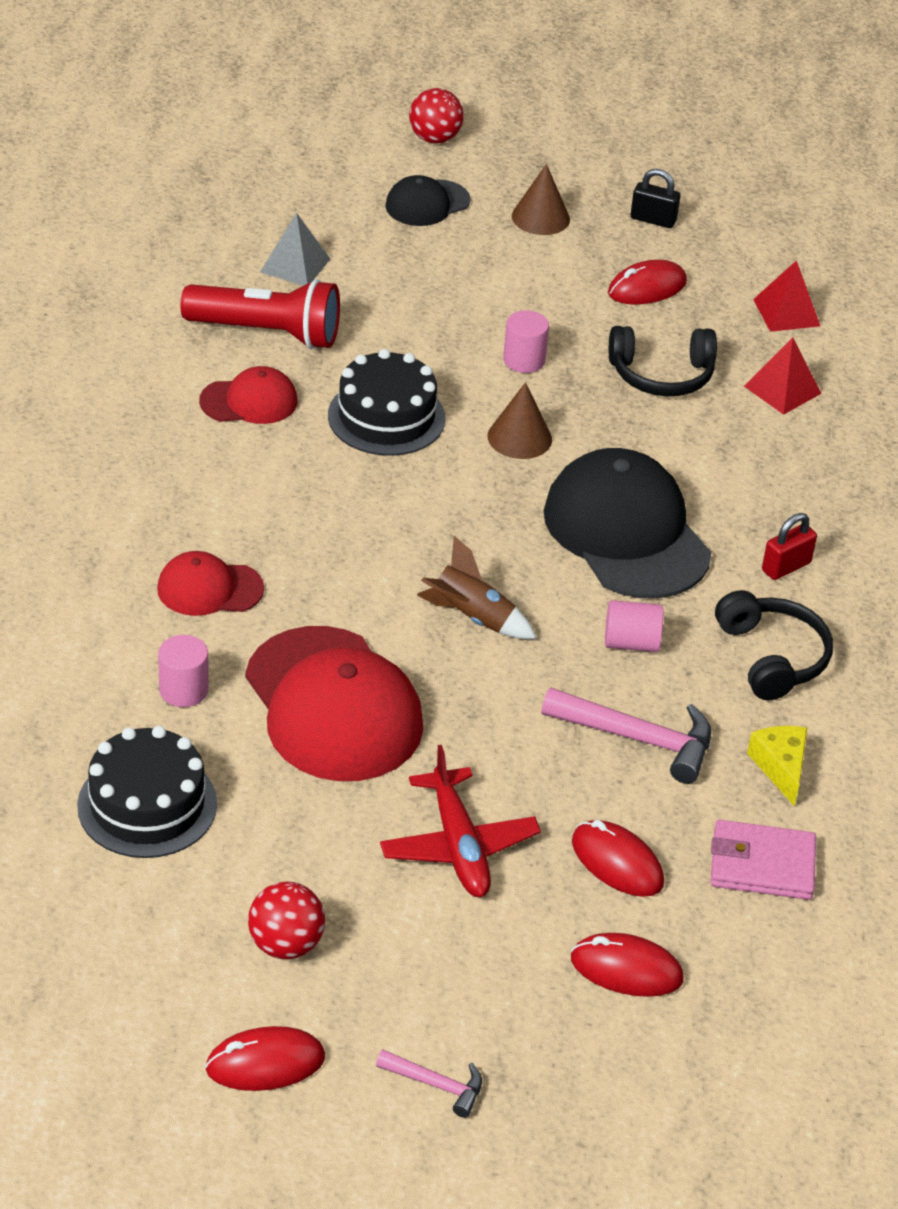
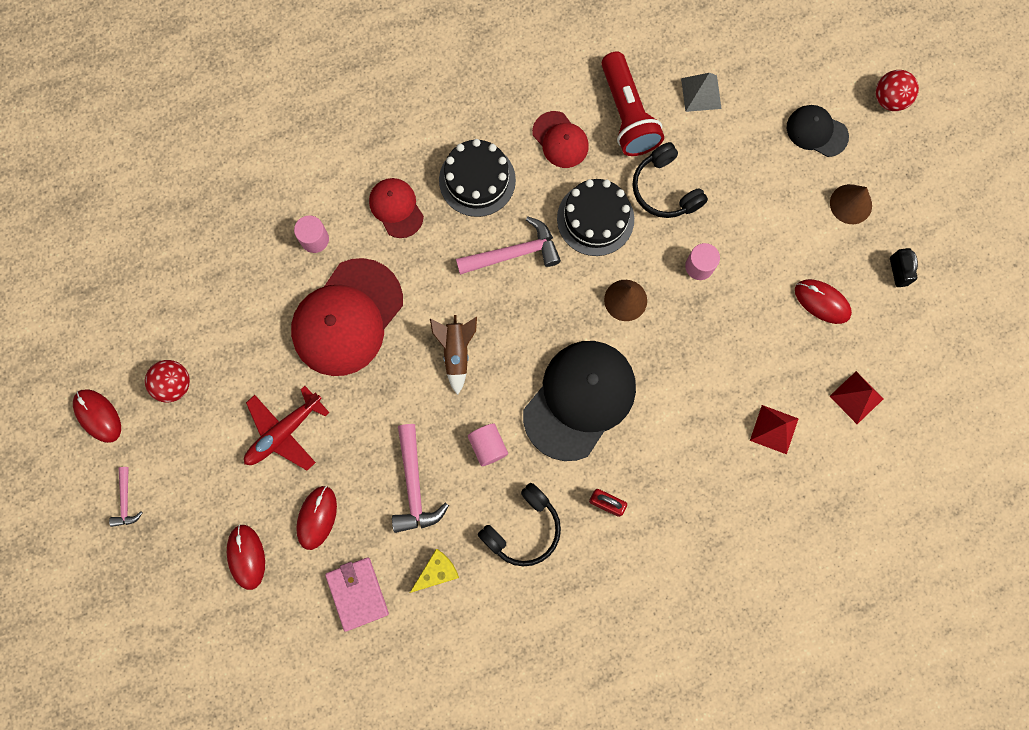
camera: 65 degrees right, 35 degrees up
(147, 804) = (227, 269): black cake -> black cake (477, 180)
(373, 506) = (514, 253): none -> pink hammer
(661, 375) = (739, 351): black headphones -> black headphones (665, 189)

